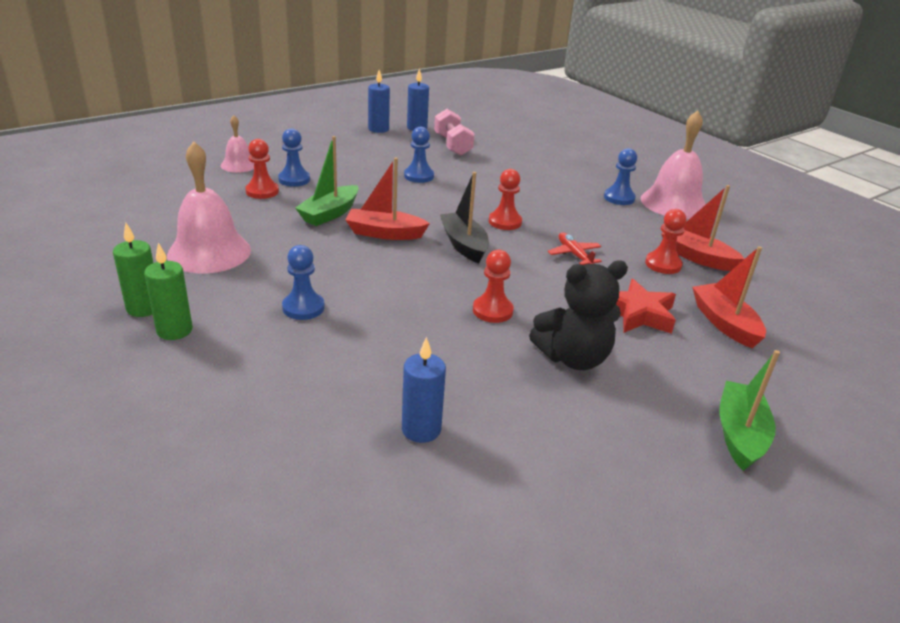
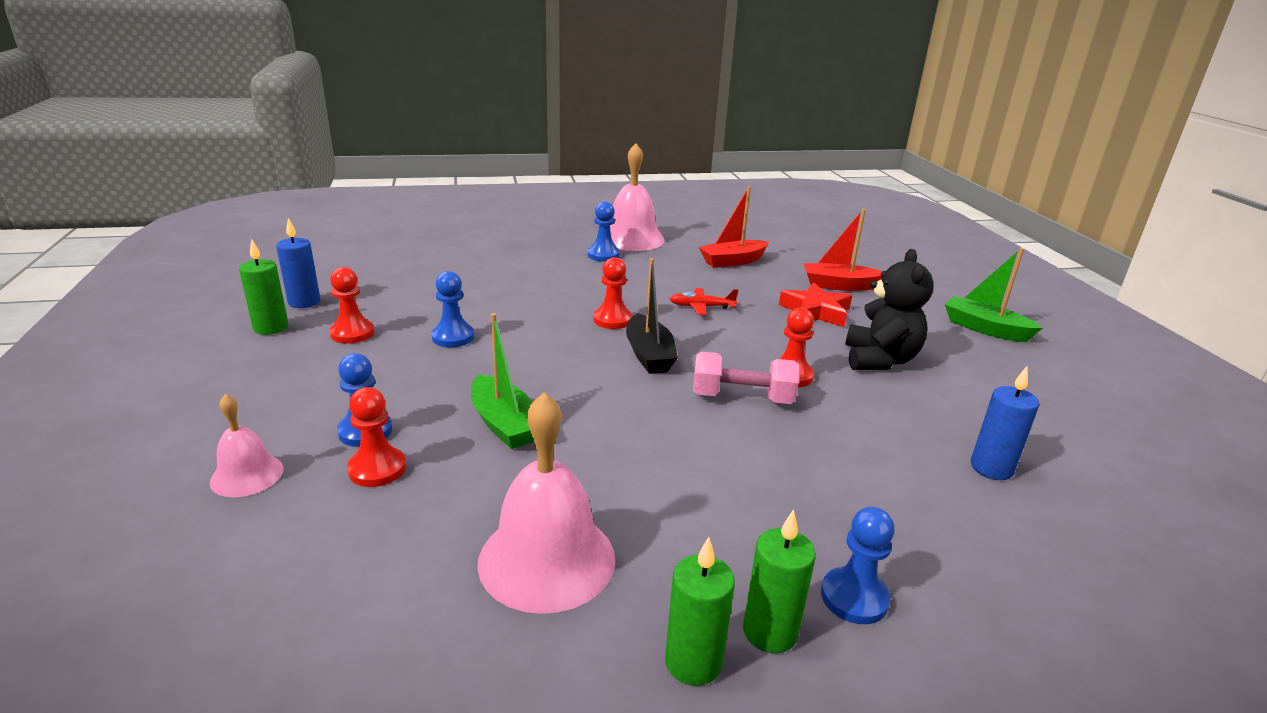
camera: 65 degrees left, 5 degrees down
(303, 308) = (745, 497): blue pawn -> blue pawn (854, 598)
(378, 129) = (271, 328): blue candle -> green candle
(385, 233) = (589, 396): red boat -> none
(453, 145) = (388, 295): pink dumbbell -> pink dumbbell (742, 398)
(464, 245) = (649, 355): black boat -> black boat turned 105 degrees counterclockwise
(663, 264) = (738, 277): red pawn -> red pawn (352, 333)

